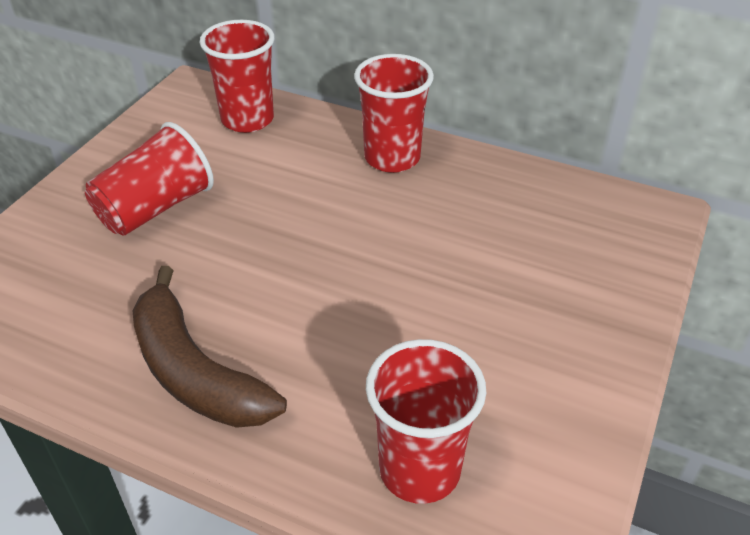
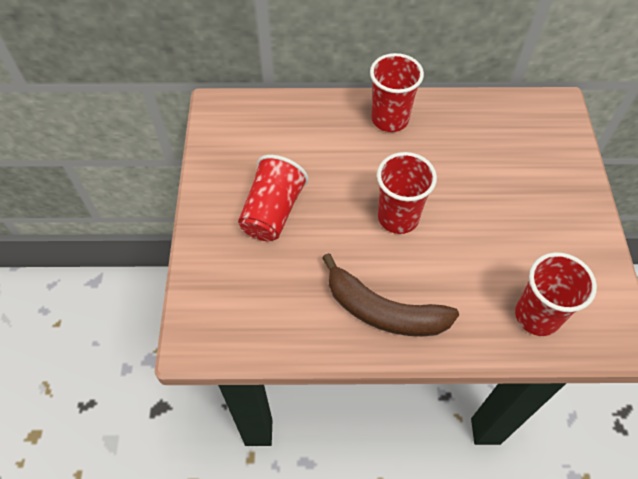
camera: 25 degrees left, 15 degrees up
(247, 119) = (277, 121): red cup -> red cup (398, 217)

